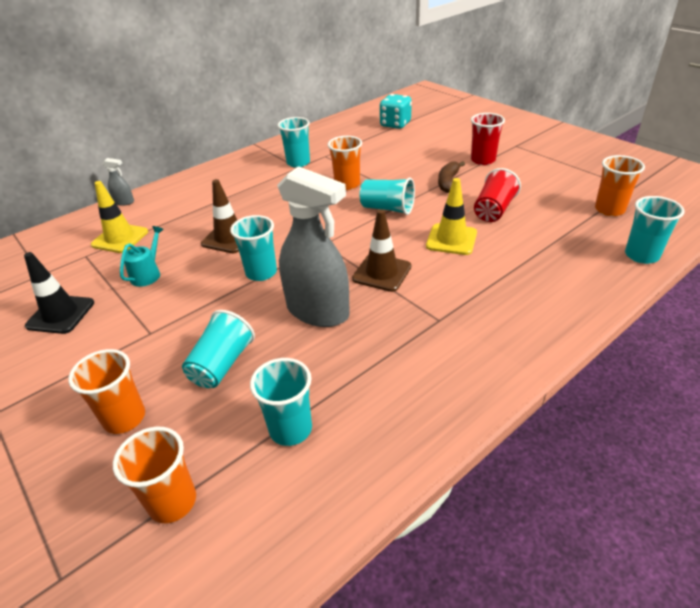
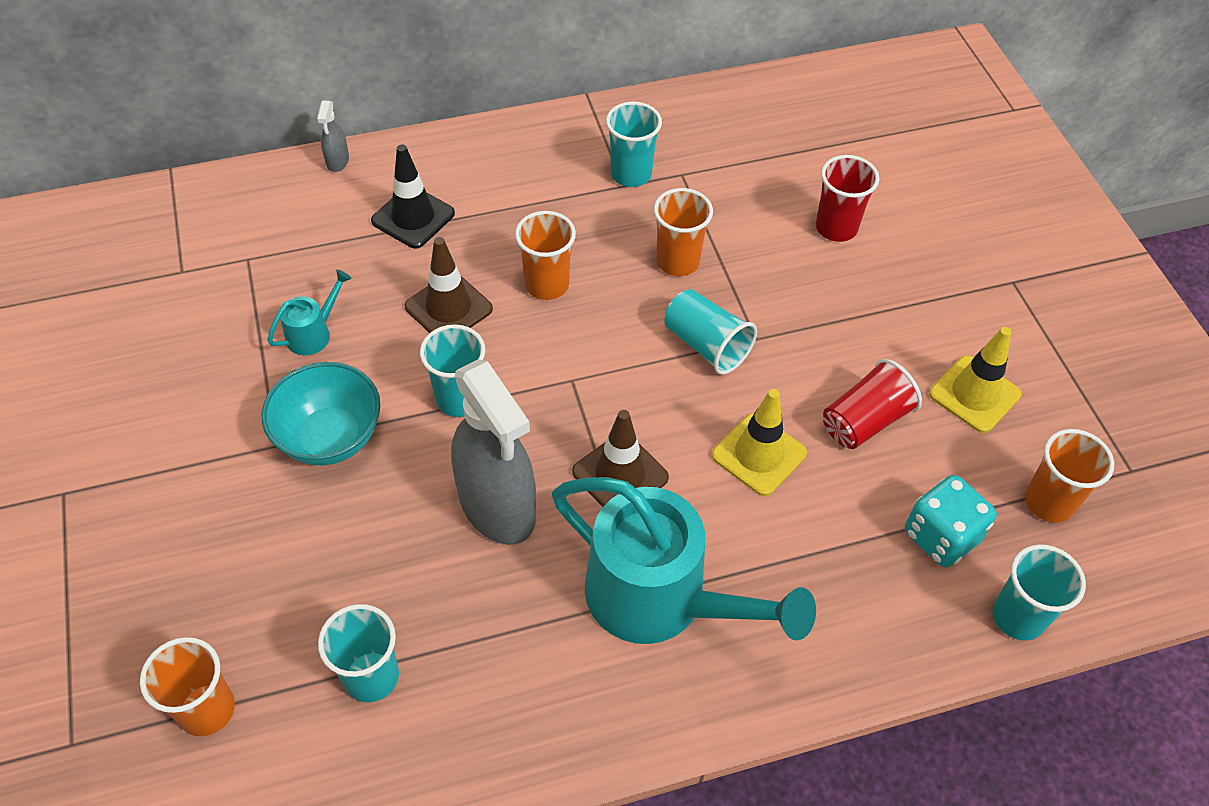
camera: 20 degrees right, 15 degrees up
(61, 314) = (182, 361): black traffic cone -> black traffic cone (413, 217)
(120, 238) = (304, 242): yellow traffic cone -> yellow traffic cone (974, 394)
(124, 202) = (337, 161): grey spray bottle -> grey spray bottle turned 60 degrees clockwise
(124, 418) = (199, 570): orange cup -> orange cup (547, 284)
(186, 316) = (330, 437): none -> turquoise bowl
(222, 364) = (338, 540): turquoise cup -> none
(395, 124) = (845, 137): turquoise dice -> turquoise dice (941, 536)
(448, 182) = (838, 325): brown banana -> none
(450, 317) = (661, 599): none -> turquoise watering can
(483, 160) = (930, 295): red cup -> red cup (836, 228)

